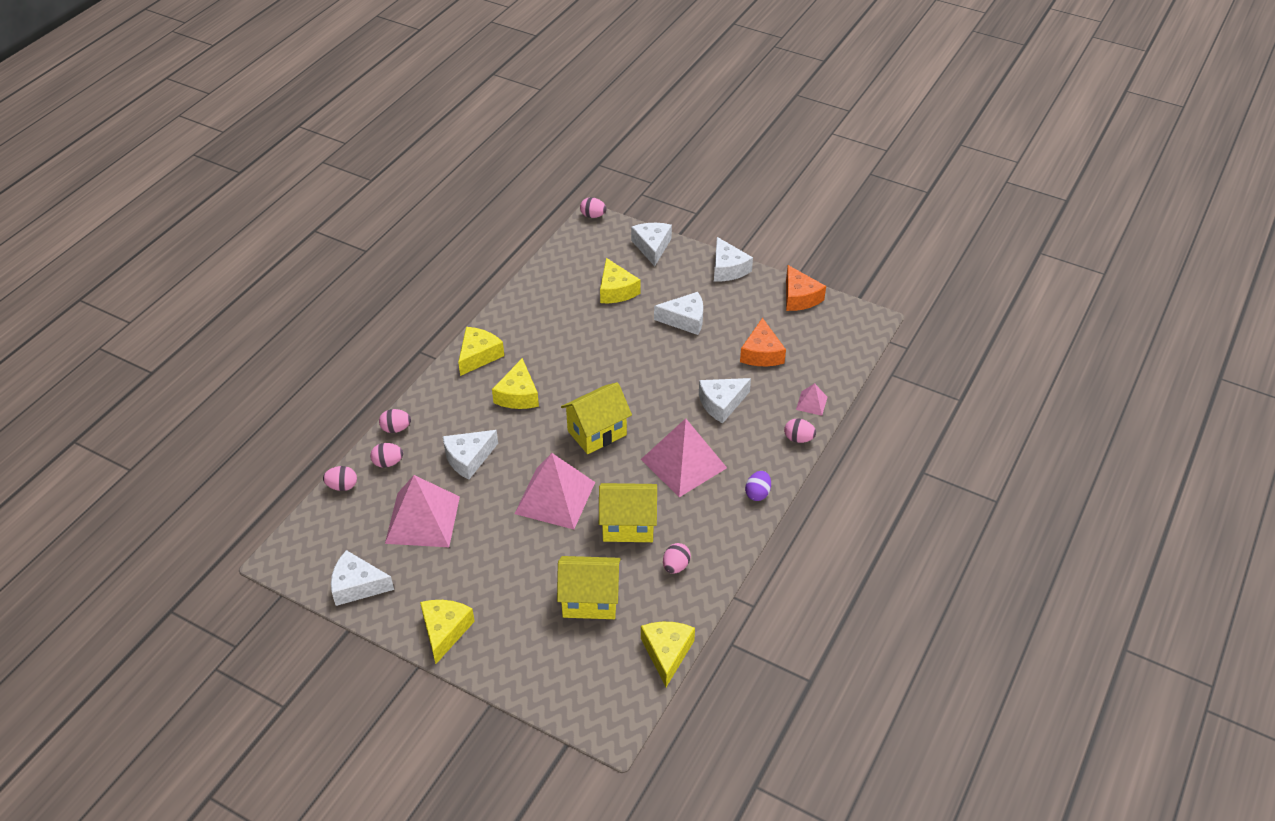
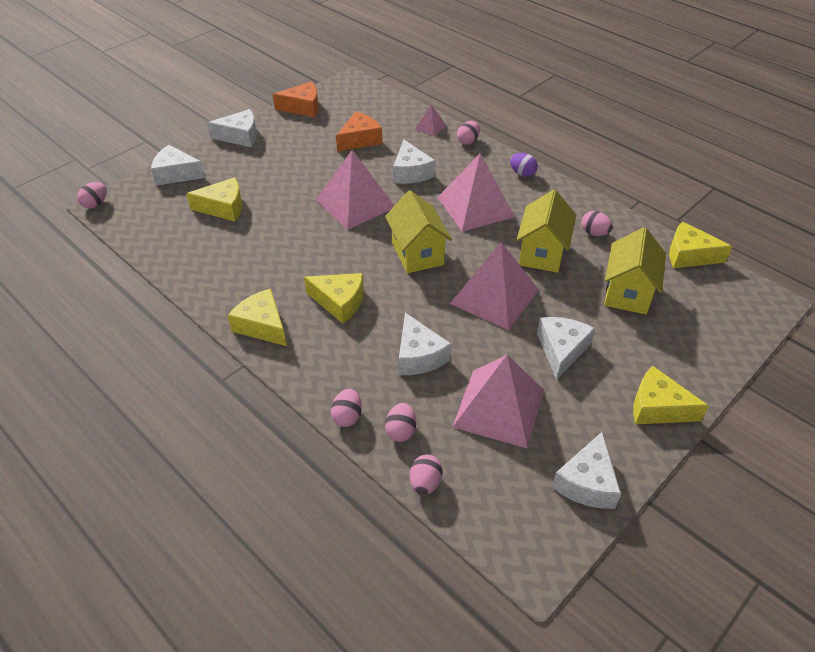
camera: 75 degrees left, 0 degrees up
(655, 374) = (355, 203): none -> pink pyramid
(685, 320) = (293, 173): white cheese -> white cheese (561, 350)
(761, 353) = (360, 140): orange cheese -> orange cheese turned 60 degrees counterclockwise

